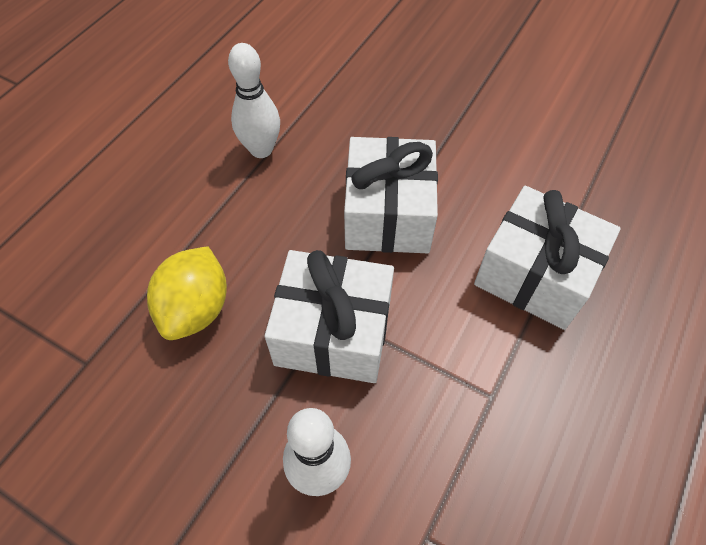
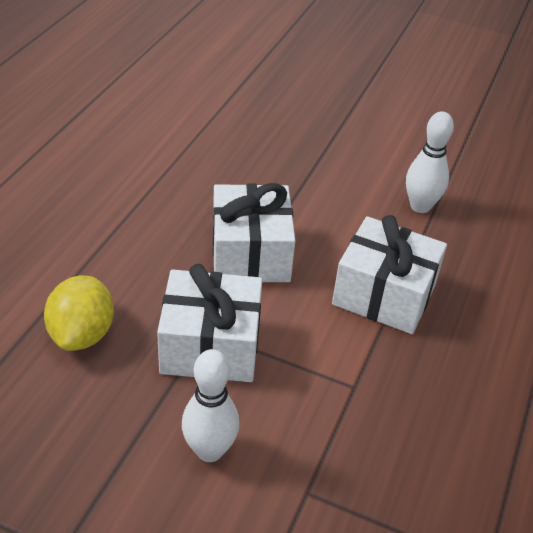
camera: 10 degrees left, 15 degrees down
(261, 149) = (127, 206): white bowling pin -> white bowling pin (420, 206)

